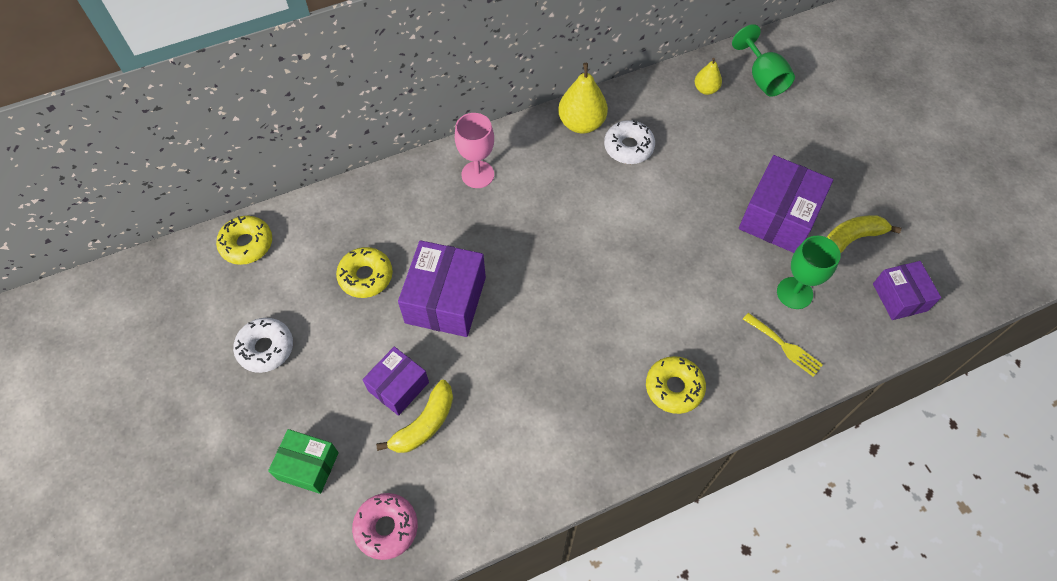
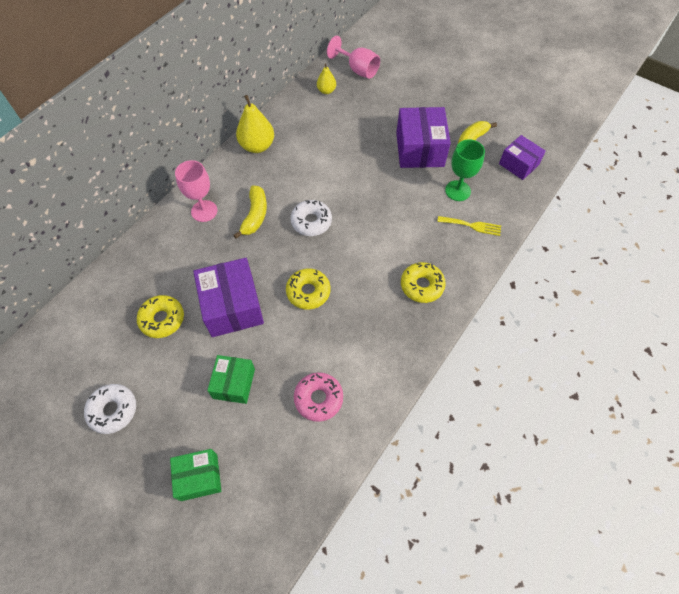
camera: 30 degrees left, 0 degrees up
(247, 244) = (51, 342): yellow donut -> yellow donut (308, 292)
(386, 528) = (285, 487): pink donut -> pink donut (318, 398)
(398, 386) = (234, 383): purple box -> green box
(424, 424) = (269, 399): yellow banana -> yellow banana (255, 216)
(628, 147) = (298, 148): white donut -> white donut (311, 222)
(762, 78) = (357, 70): green goblet -> pink goblet

